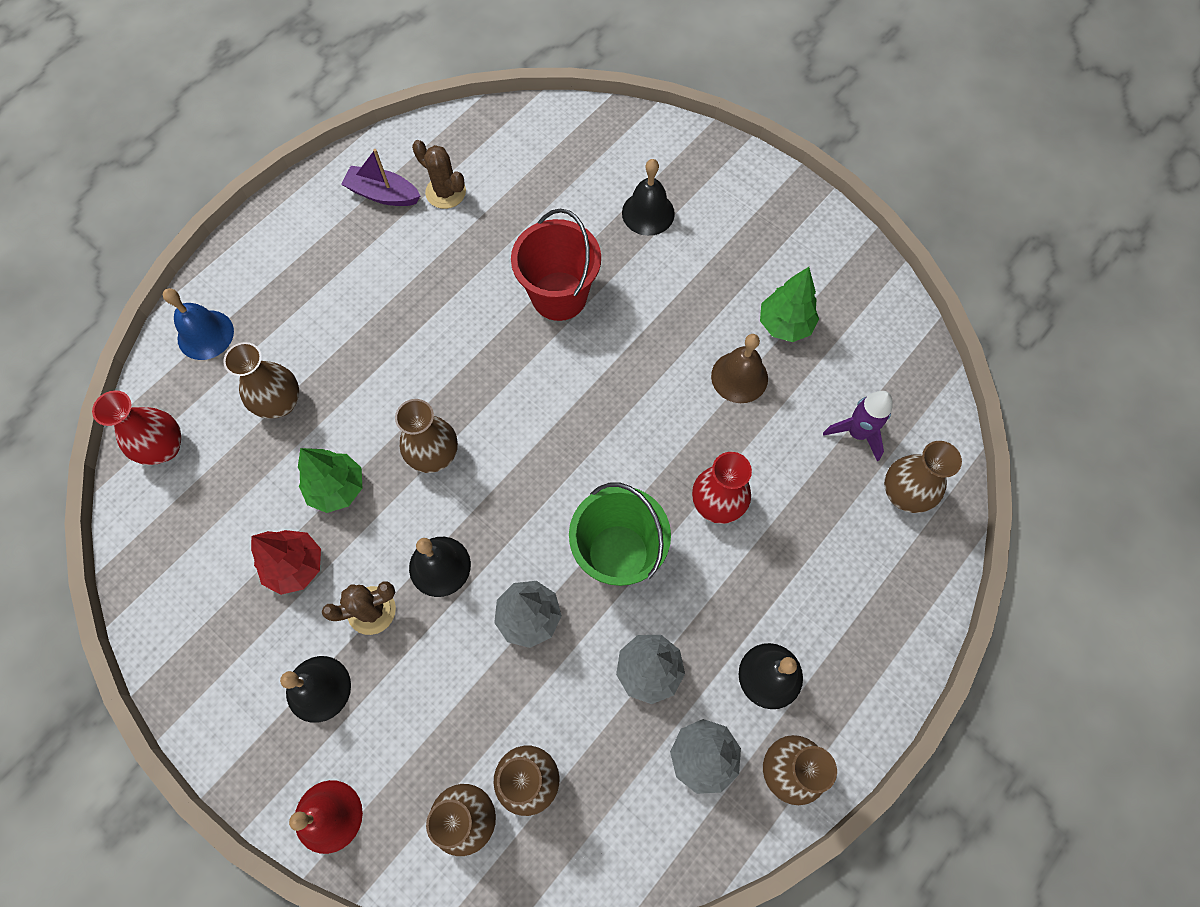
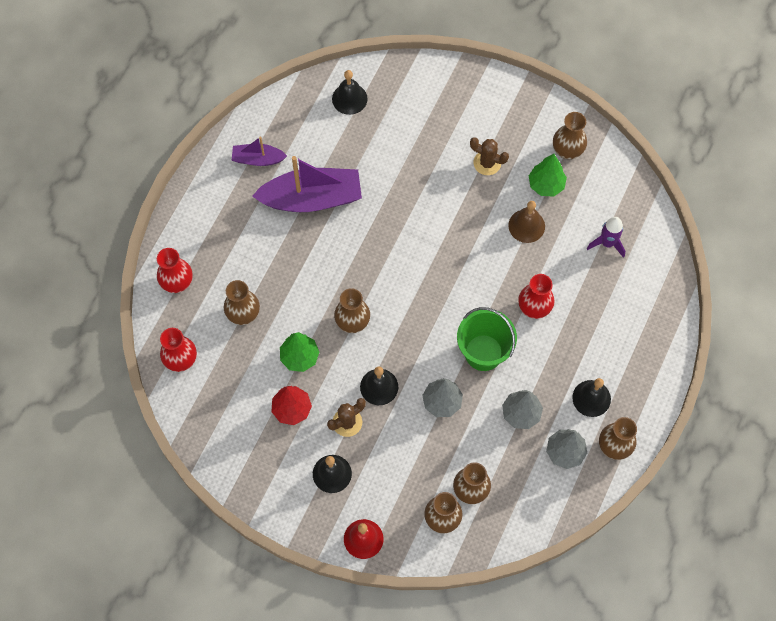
camera: 15 degrees left, 0 degrees up
(205, 334) = (177, 282): blue bell -> red vase
(438, 264) = (312, 198): none -> purple boat
(445, 192) = (299, 147): brown cactus -> brown cactus (487, 163)
(559, 296) = (397, 201): red bucket -> none
(648, 213) = (438, 130): black bell -> black bell (349, 98)
(904, 493) = (644, 273): brown vase -> brown vase (567, 150)

